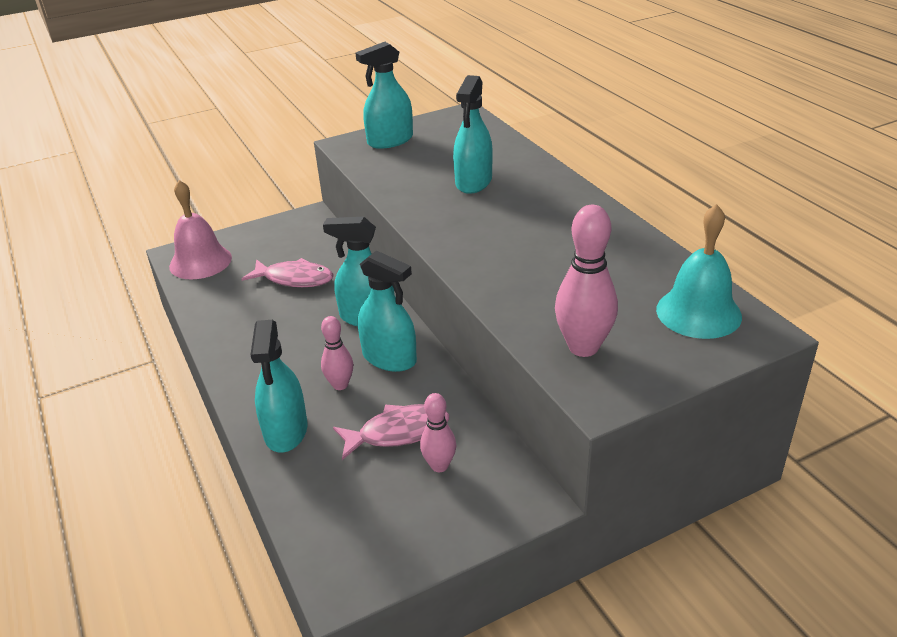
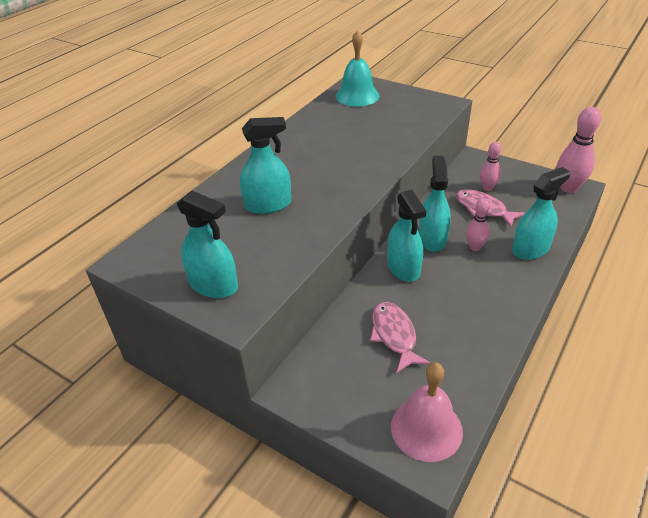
camera: 120 degrees left, 5 degrees up
(583, 347) = (416, 114): pink bowling pin -> pink bowling pin (568, 188)

